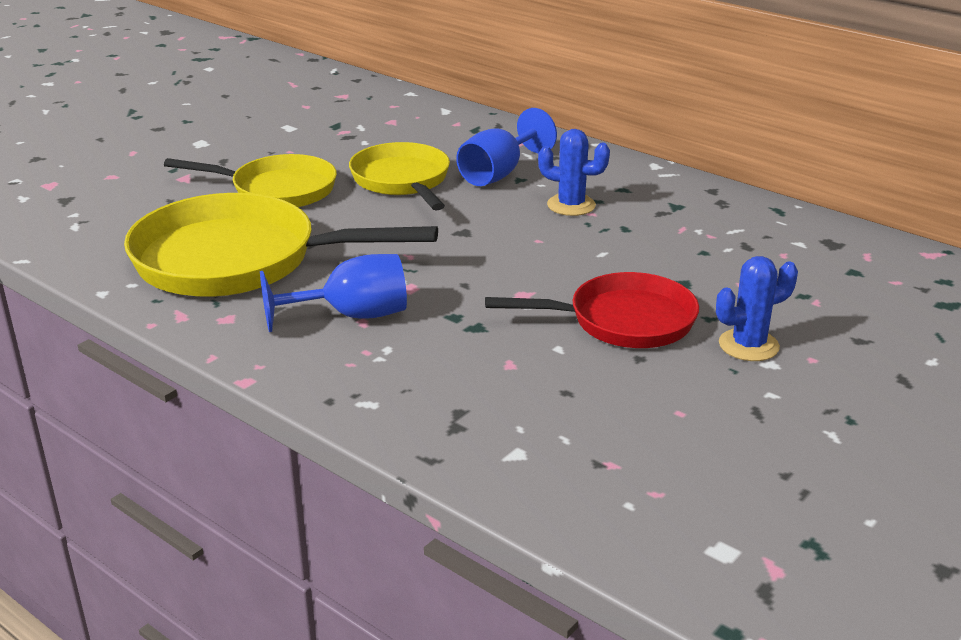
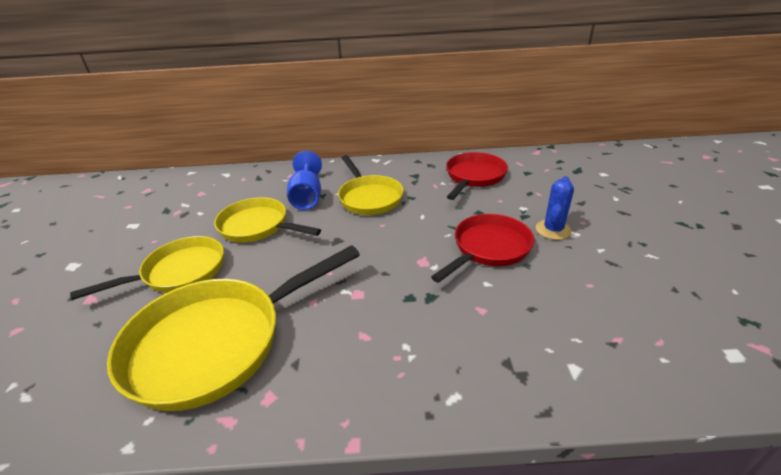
camera: 40 degrees left, 5 degrees up
(352, 316) = (352, 336): blue goblet -> none
(571, 205) = (369, 197): blue cactus -> yellow pan
(757, 242) = (474, 177): none -> red pan

